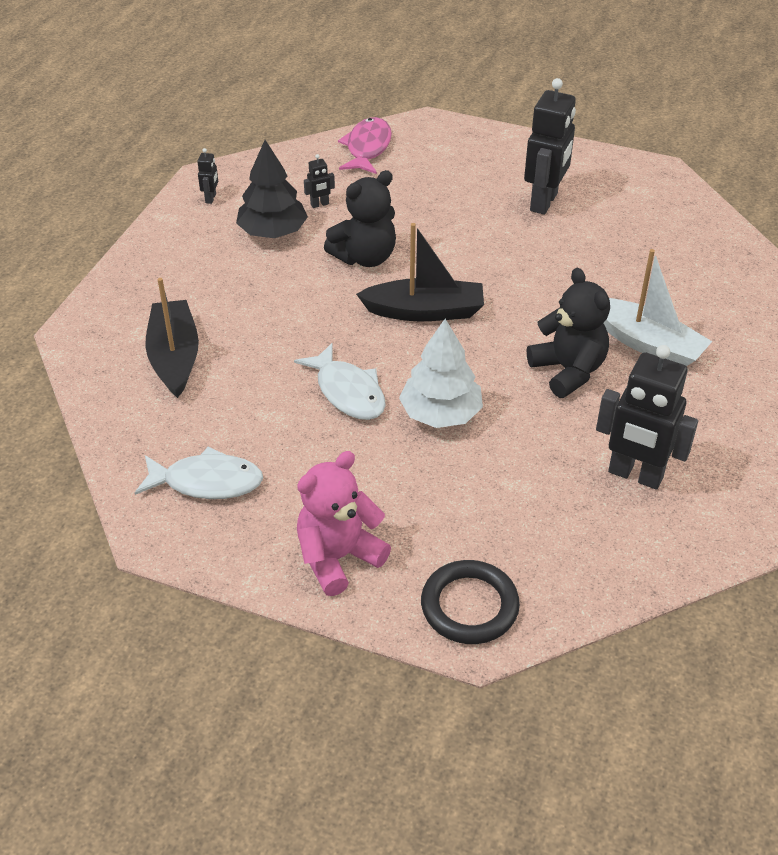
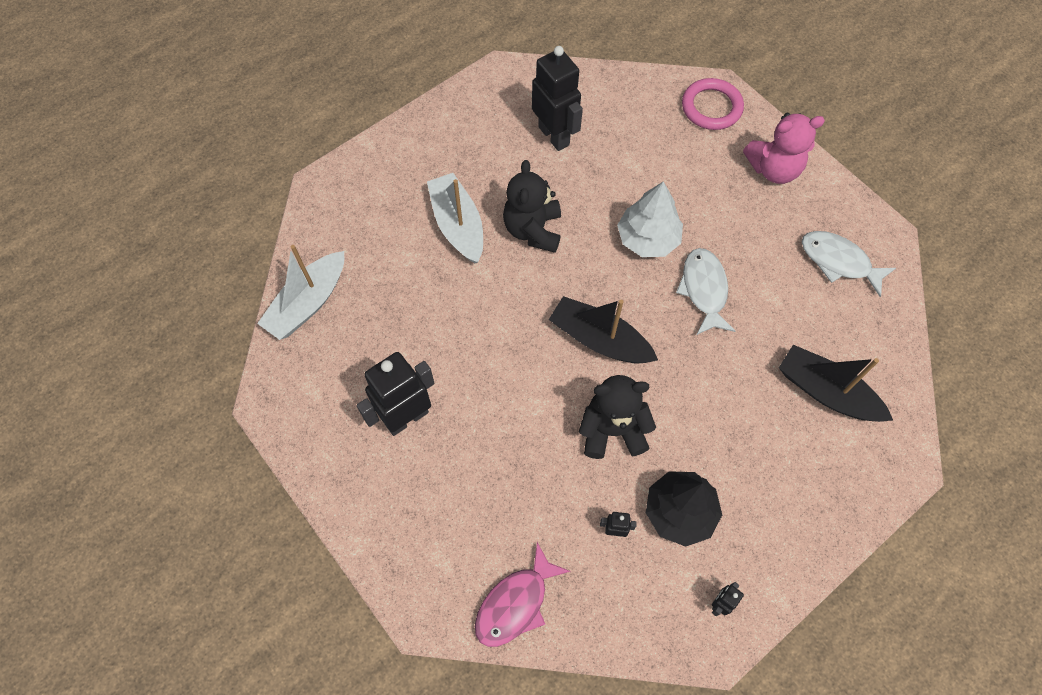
camera: 150 degrees left, 20 degrees up
(174, 357) = (826, 392): black boat -> black boat turned 105 degrees clockwise
(469, 606) = (711, 107): black ring -> pink ring
(709, 235) = (308, 303): none -> white boat

